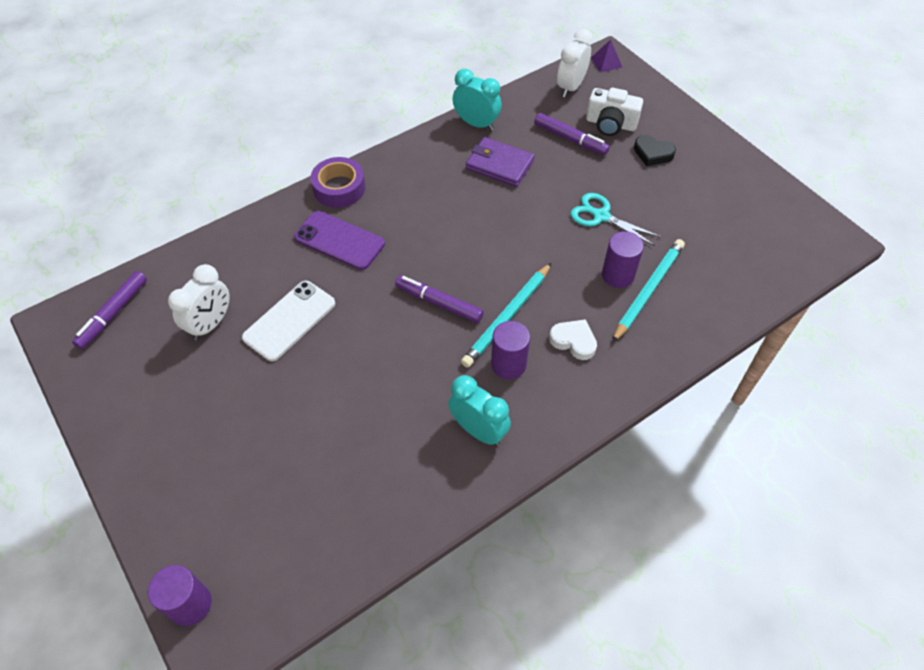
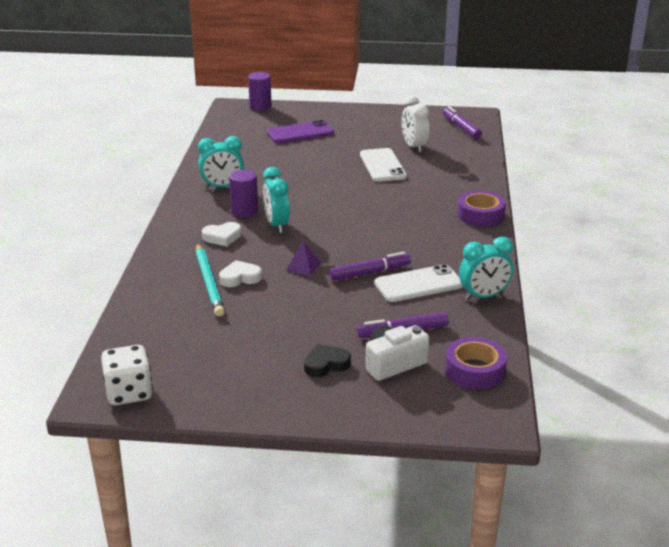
camera: 130 degrees right, 25 degrees down
(339, 240) = (427, 198): purple phone -> purple phone (300, 133)
(439, 303) = (323, 209): purple marker -> purple marker (370, 272)
(499, 164) = (418, 284): purple wallet -> white phone
(507, 317) = (276, 225): turquoise pencil -> turquoise clock
(570, 87) = (475, 370): white clock -> purple tape
(601, 216) = (300, 300): turquoise scissors -> none
(606, 62) = (489, 416): purple pyramid -> purple pyramid (303, 266)
(618, 275) = (240, 278): purple cylinder -> white heart
(809, 227) = (129, 393): none -> white dice

